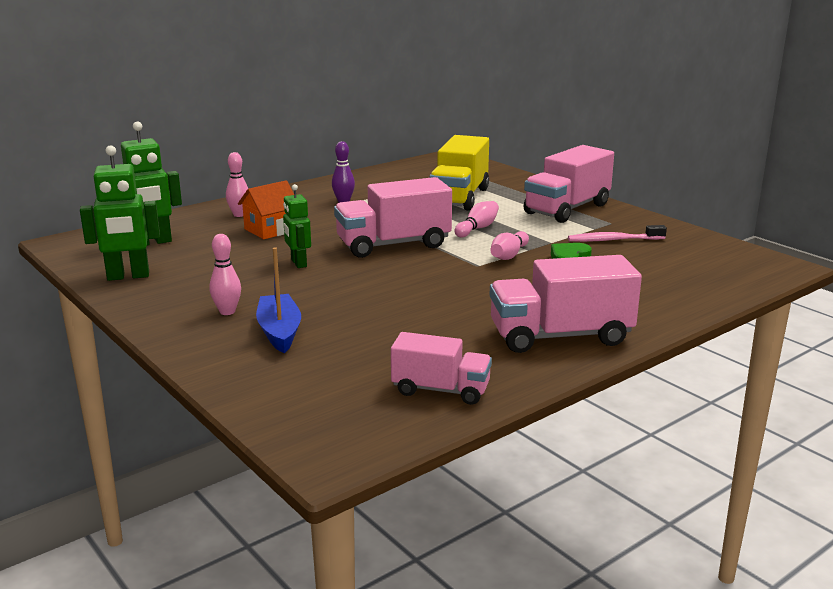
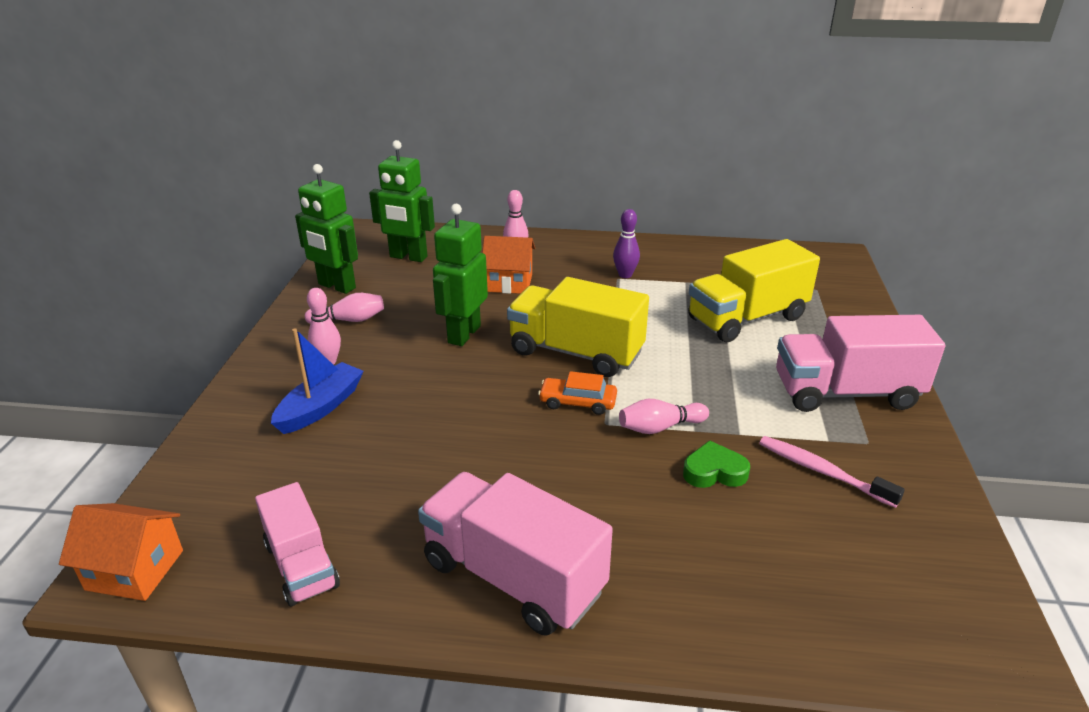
camera: 45 degrees right, 10 degrees up
(298, 263) = (463, 334): green robot -> green robot, size x1.57
(337, 448) = (135, 570): none -> orange house
(393, 245) = (576, 352): pink truck -> yellow truck
(443, 263) = (578, 402): none -> orange car
(477, 228) = (692, 372): pink bowling pin -> pink bowling pin (349, 320)

